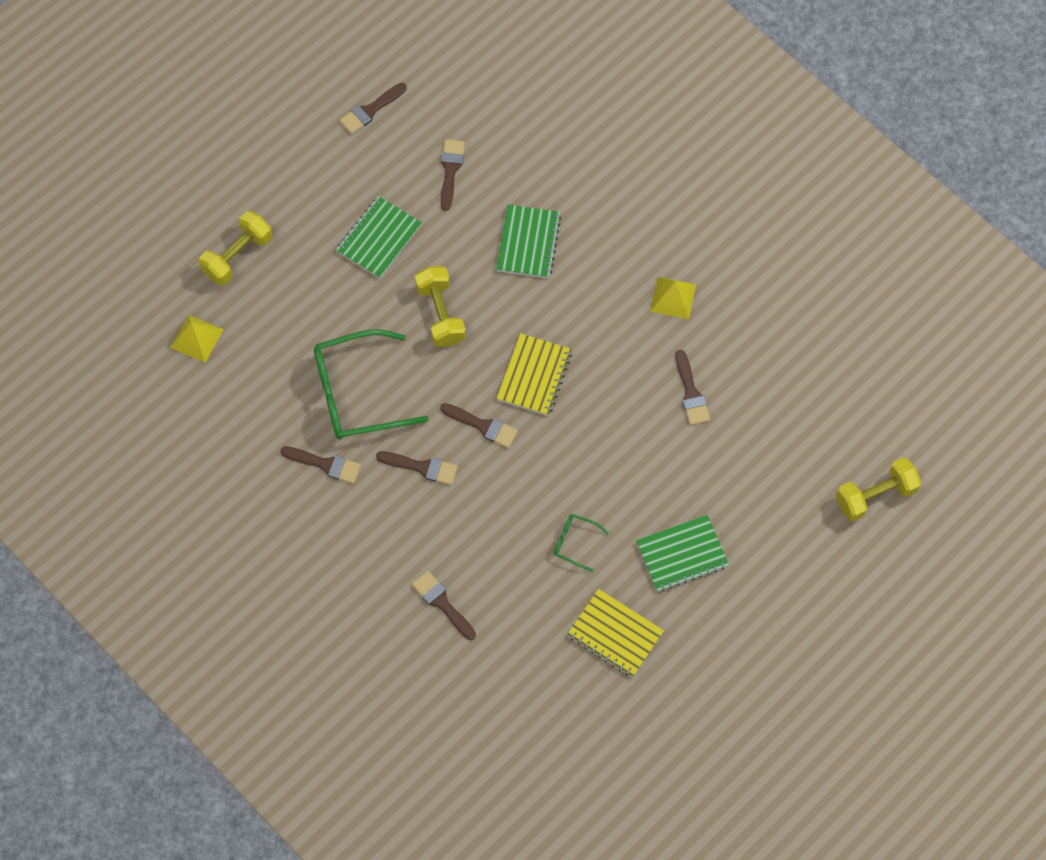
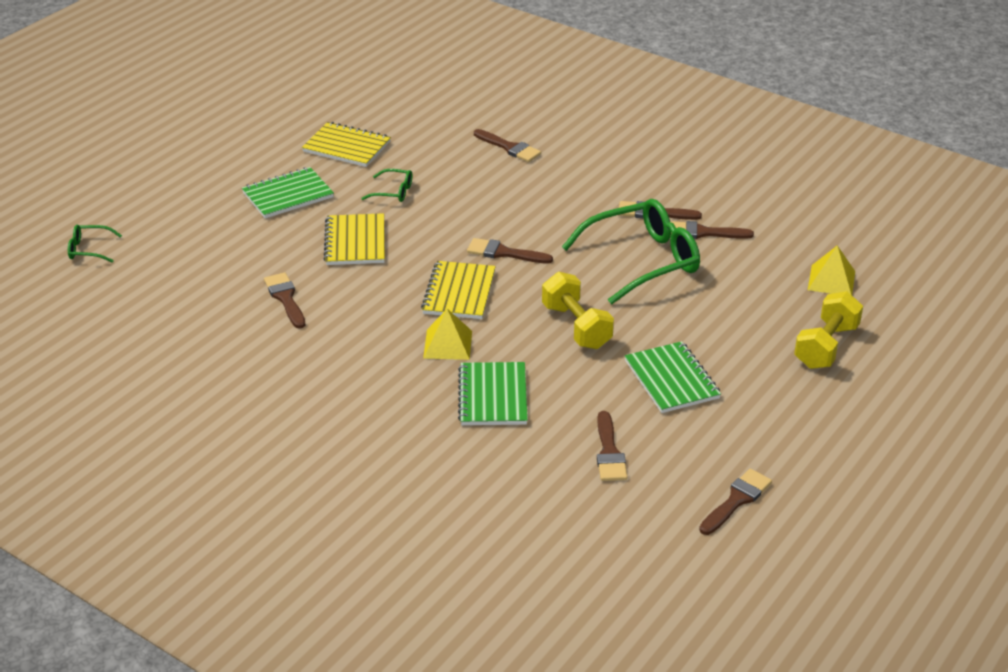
camera: 170 degrees right, 30 degrees down
(379, 238) = (672, 379): green notebook -> green notebook turned 45 degrees counterclockwise
(422, 467) = (557, 221): brown brush -> brown brush (703, 233)
(621, 466) = (355, 242): none -> yellow notebook
(673, 298) = (312, 369): yellow pyramid -> yellow pyramid (447, 344)
(875, 496) = (89, 249): yellow dumbbell -> green glasses

